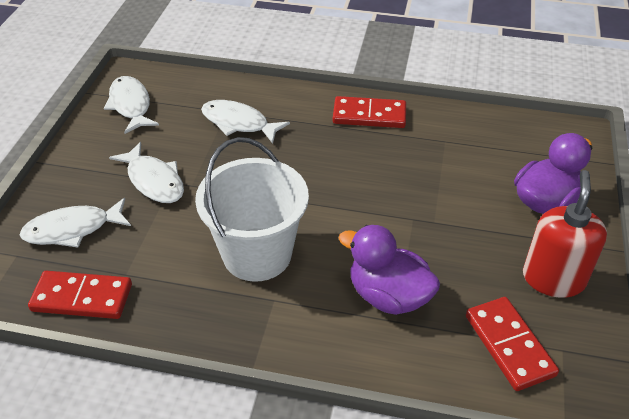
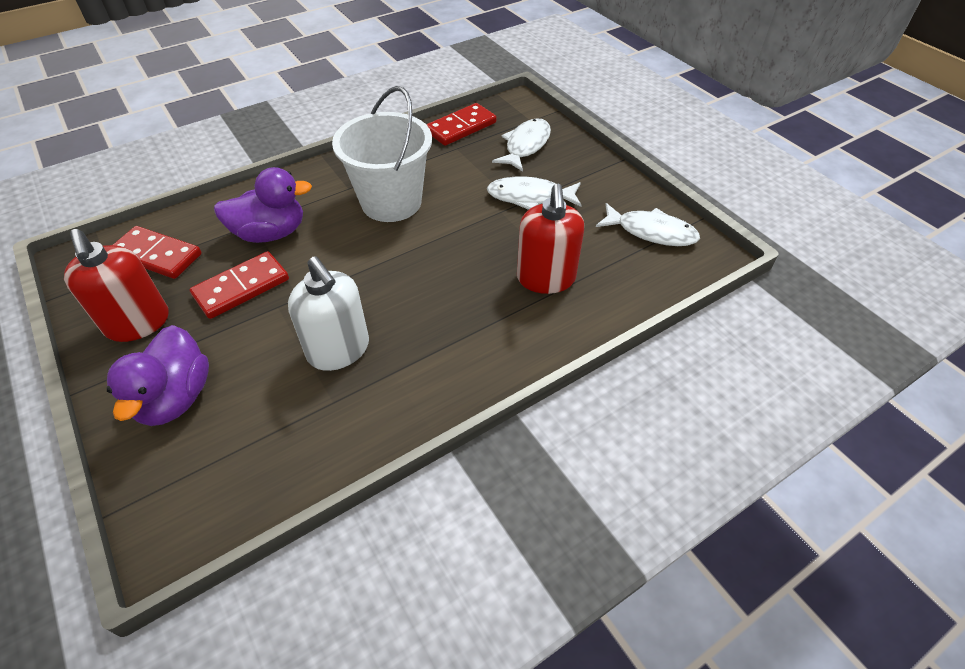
camera: 135 degrees right, 5 degrees up
(238, 123) = (546, 278): white fish -> red soap dispenser
(369, 115) = (442, 375): red domino -> red domino (241, 287)
(416, 165) = (339, 350): none -> white soap dispenser

